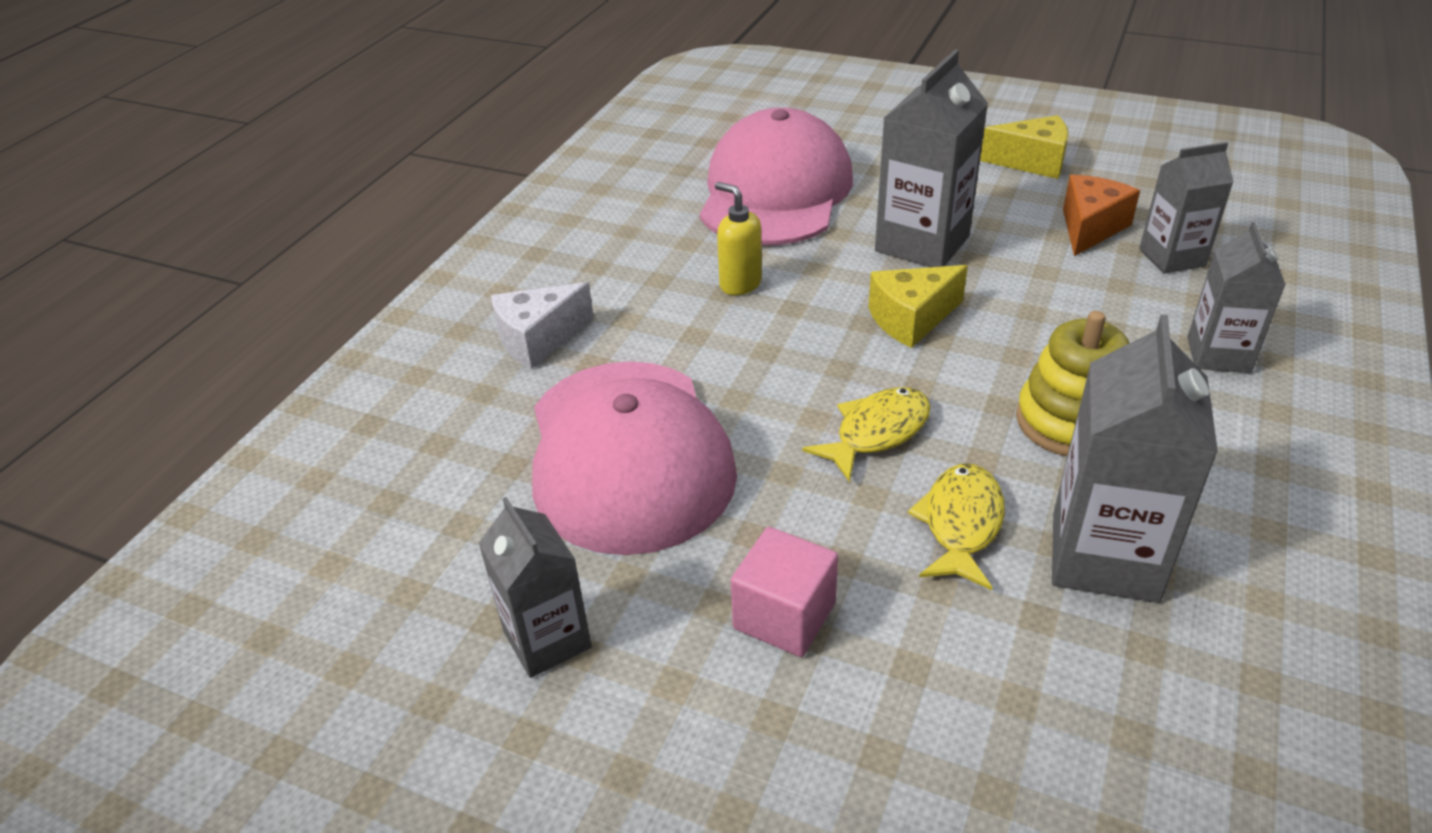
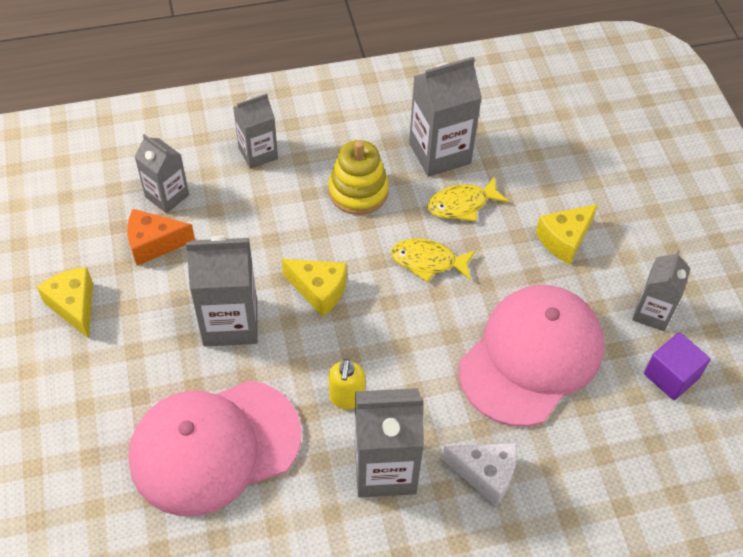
camera: 130 degrees left, 15 degrees up
(437, 586) = (671, 376): none -> purple cube
(630, 277) = (385, 468): none -> grey carton
(784, 616) = (564, 239): pink cube -> yellow cheese

